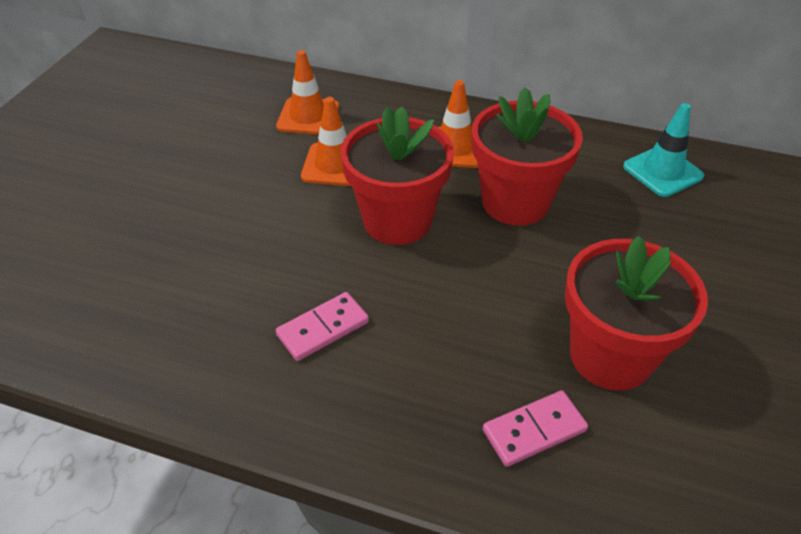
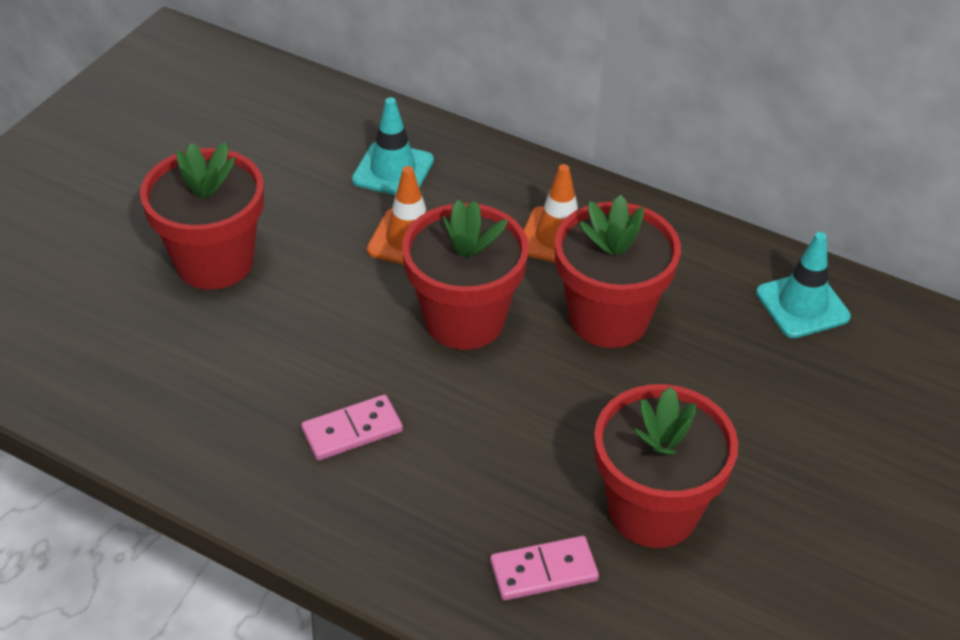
camera: 10 degrees right, 0 degrees up
(171, 204) = (215, 262): none -> red flower pot
(308, 116) = (393, 170): orange traffic cone -> turquoise traffic cone

